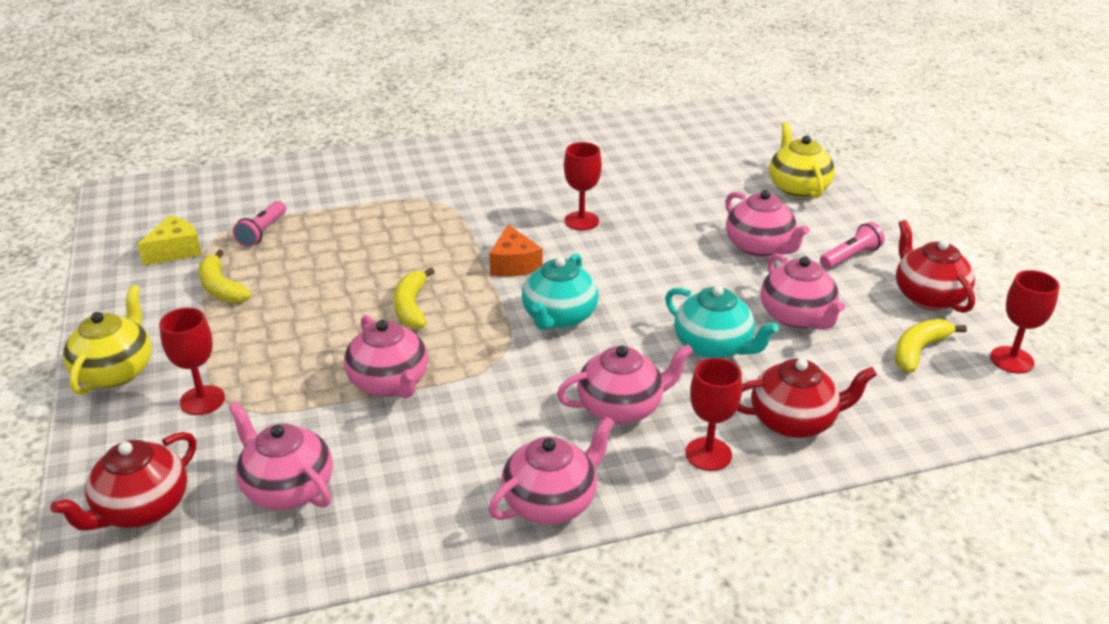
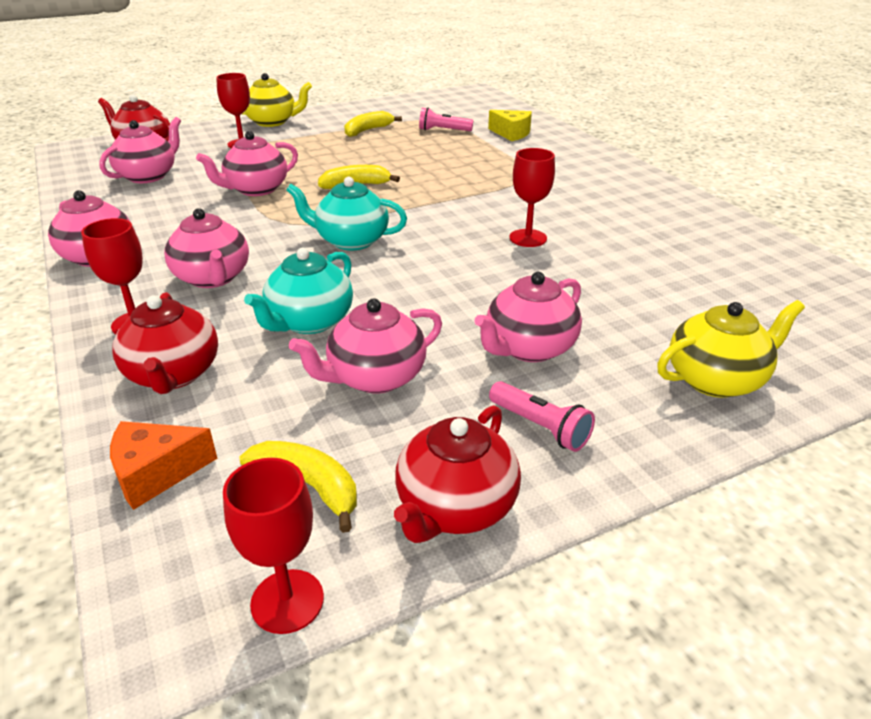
camera: 80 degrees right, 0 degrees up
(175, 251) = (409, 114): yellow cheese -> yellow cheese (511, 133)
(514, 264) = (432, 215): orange cheese -> orange cheese (156, 473)
(928, 297) = (455, 507): red teapot -> red teapot turned 150 degrees clockwise

